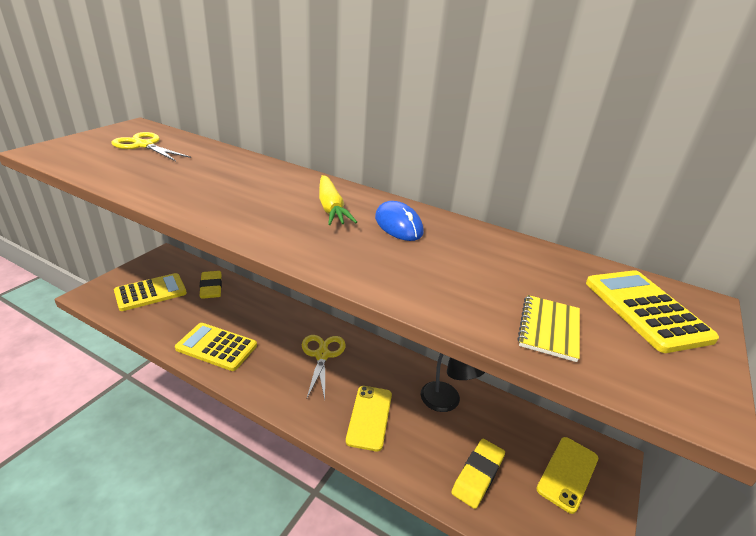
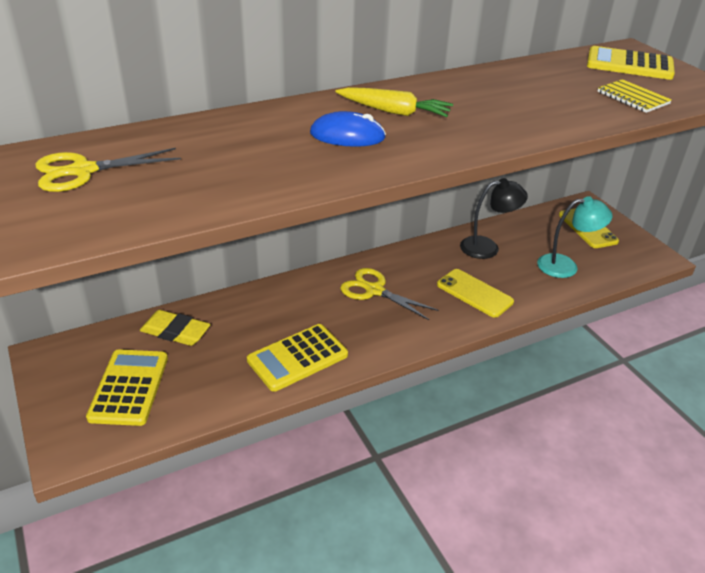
camera: 55 degrees left, 5 degrees up
(398, 225) = (453, 95): blue mouse -> blue mouse (347, 136)
(478, 475) = (566, 266): yellow eraser -> turquoise lamp

